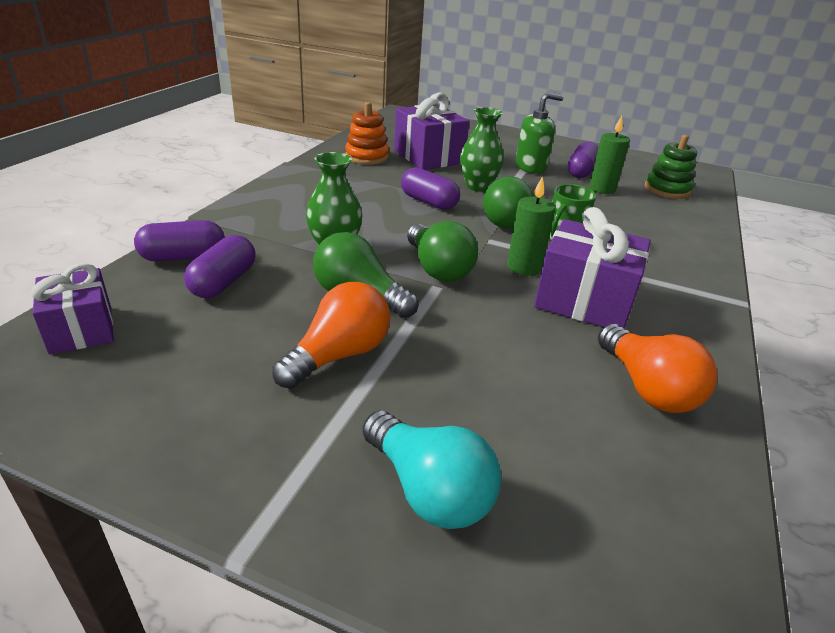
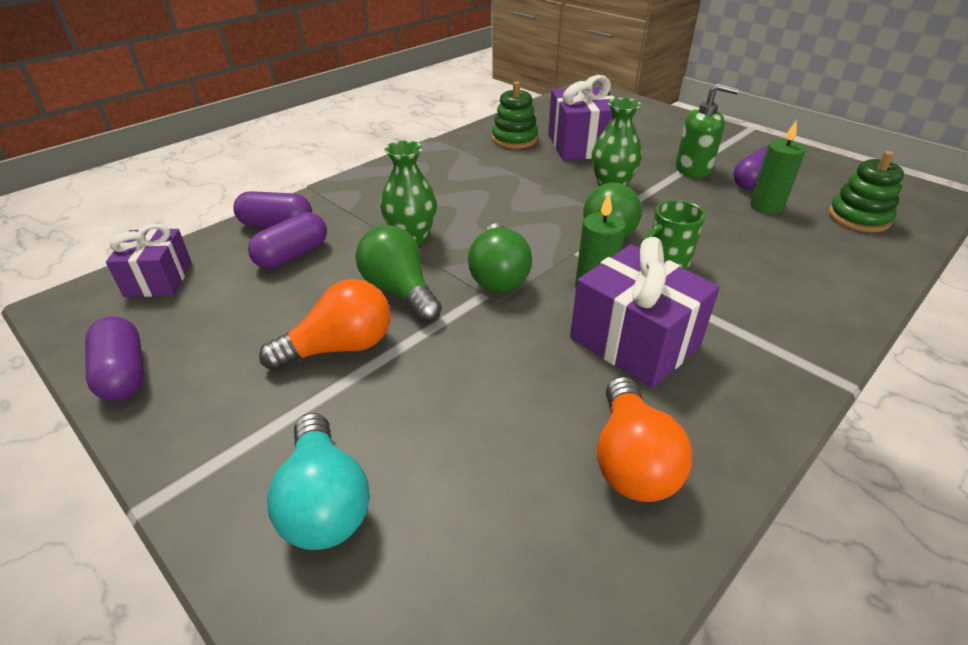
camera: 25 degrees right, 5 degrees up
(367, 157) = (514, 139): orange stacking toy -> green stacking toy
(428, 202) = (543, 198): purple capsule -> purple capsule (123, 374)

